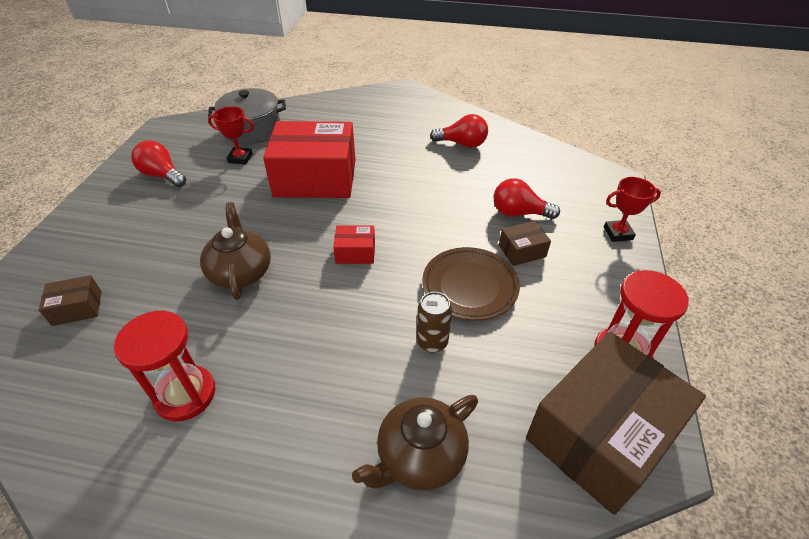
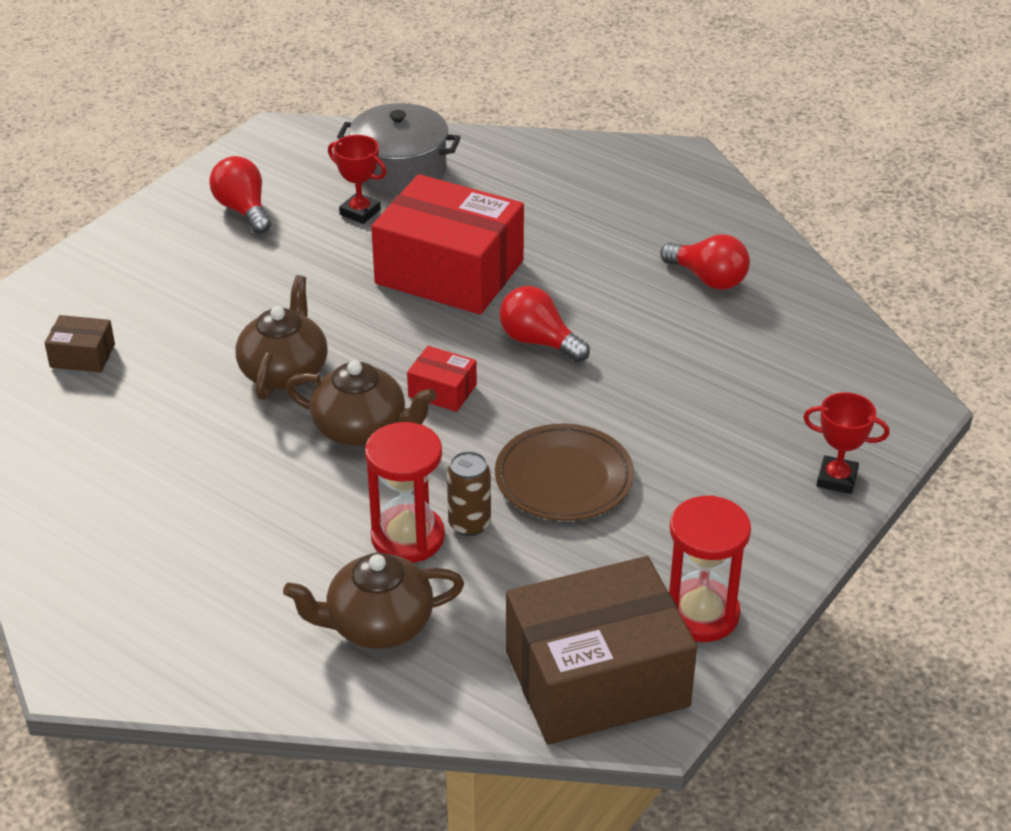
camera: 25 degrees right, 5 degrees down
(185, 394) = (163, 484): red hourglass -> red hourglass (408, 537)
(317, 296) = (362, 429): none -> brown teapot
(519, 213) = (710, 407): red light bulb -> red light bulb (539, 341)
(522, 251) = (672, 458): brown box -> none

